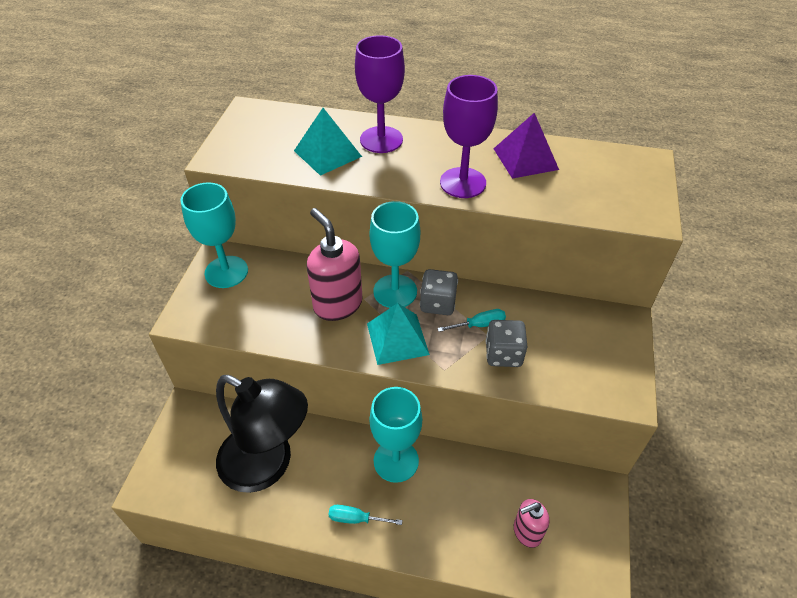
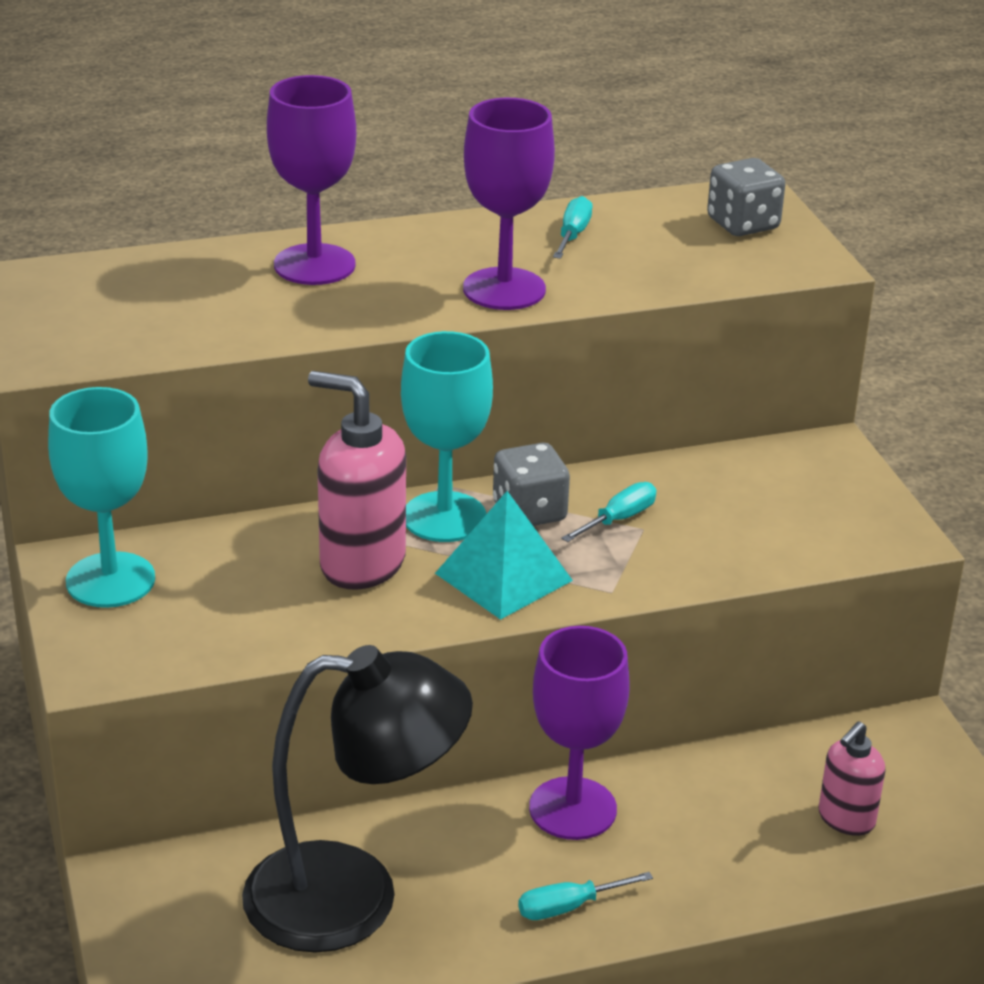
camera: 30 degrees left, 15 degrees down
(327, 153) = (240, 305): turquoise pyramid -> none
(396, 461) = (572, 809): turquoise goblet -> purple goblet
(503, 354) = (686, 544): grey dice -> grey dice (743, 224)
(525, 158) = (572, 235): purple pyramid -> turquoise screwdriver

